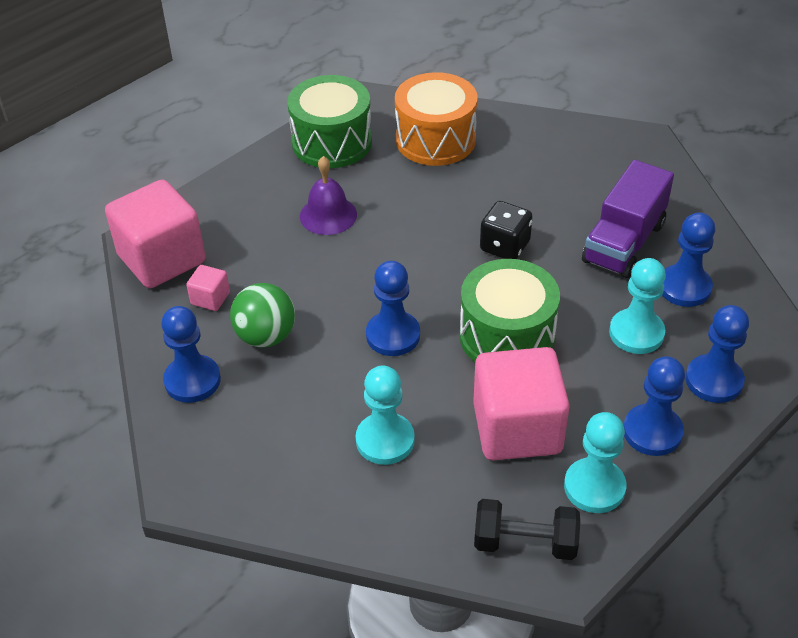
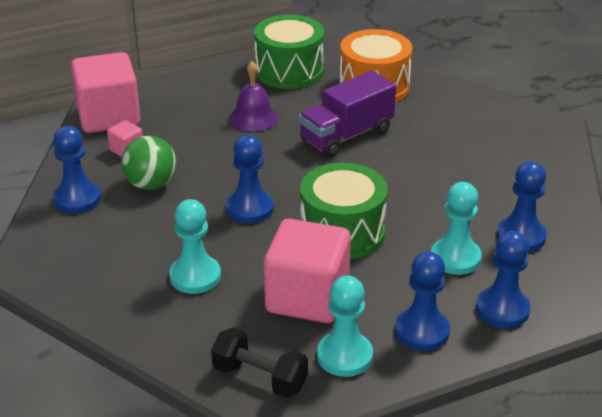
camera: 20 degrees right, 10 degrees down
(504, 246) = (382, 171): black dice -> none
(624, 242) = (487, 192): purple truck -> purple truck (346, 136)

